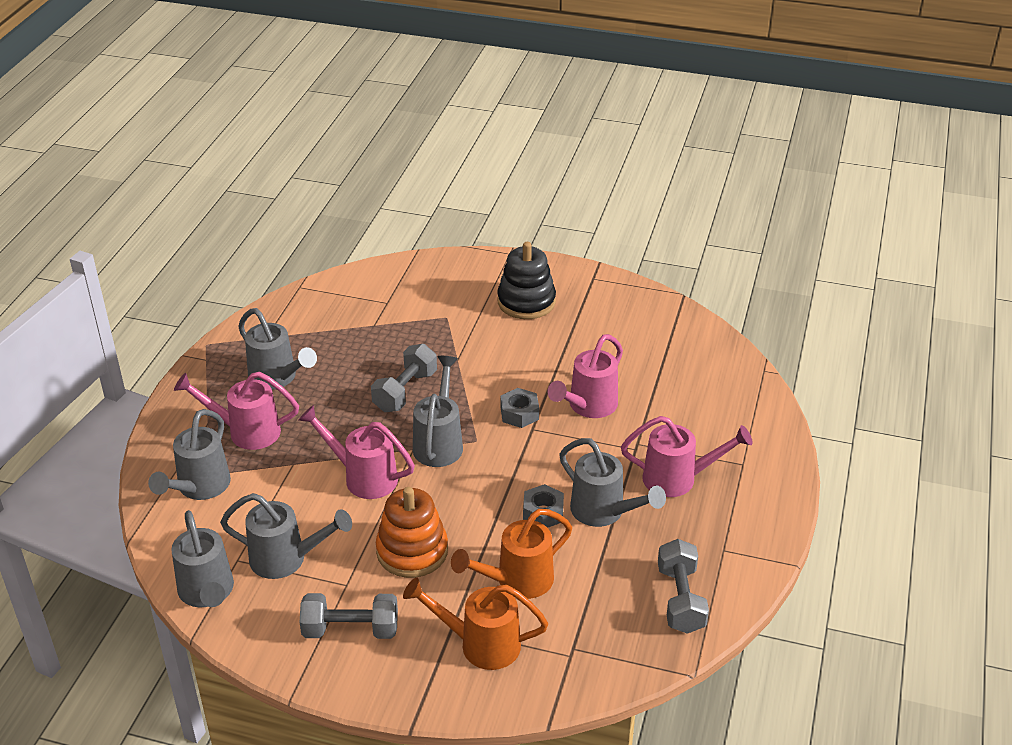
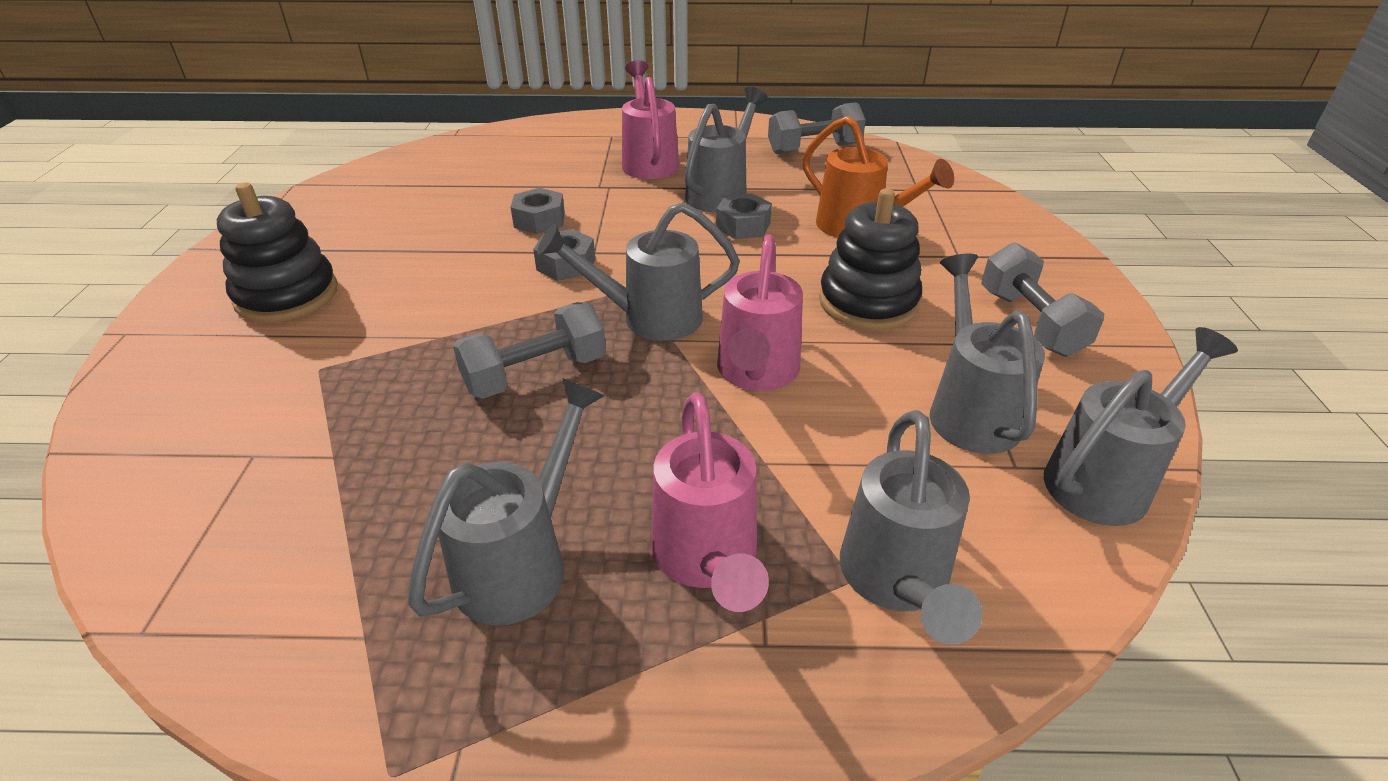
camera: 105 degrees left, 0 degrees up
(199, 487) = (896, 581): grey watering can -> grey watering can turned 90 degrees clockwise
(405, 391) = (536, 374): grey dumbbell -> grey dumbbell turned 45 degrees counterclockwise
(412, 551) = (868, 302): orange stacking toy -> black stacking toy
(480, 644) = (962, 235): orange watering can -> none
(588, 406) = (539, 220): pink watering can -> grey nut

